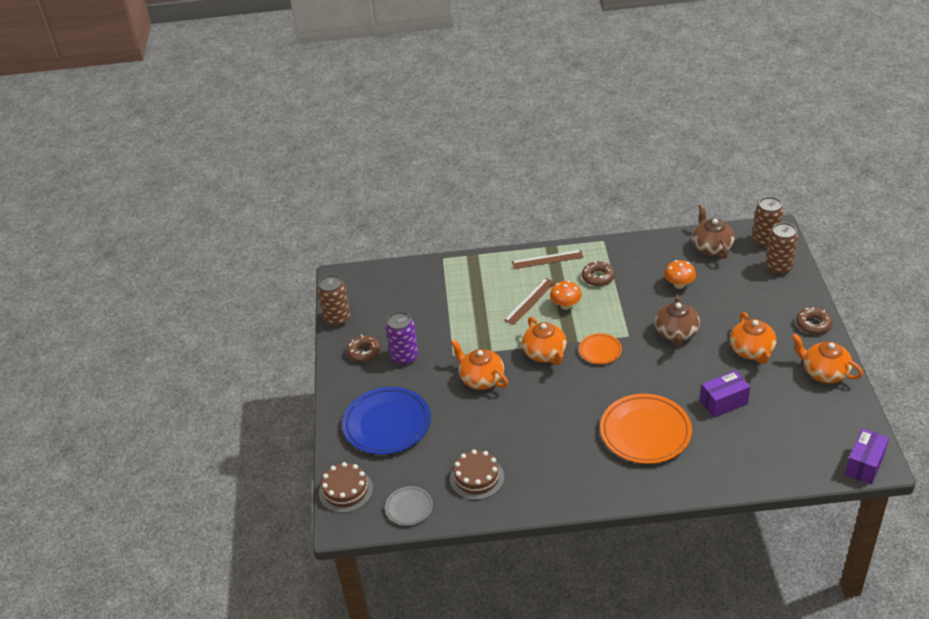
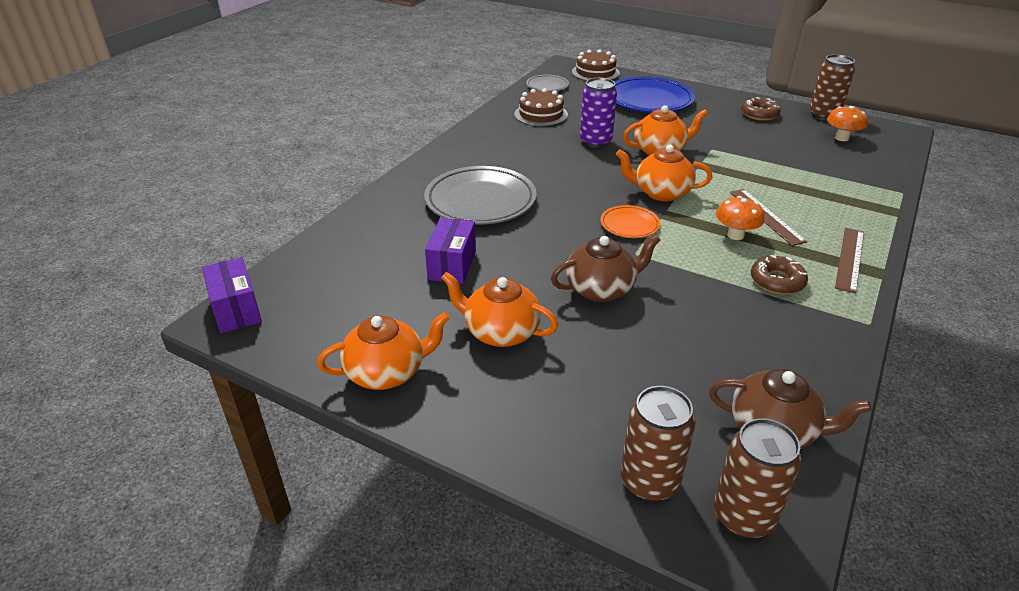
camera: 120 degrees right, 5 degrees down
(404, 357) = (733, 128): purple can -> purple can (595, 142)
(645, 432) = (480, 201): orange plate -> grey plate
(676, 333) = (601, 289): brown teapot -> brown teapot turned 120 degrees clockwise
(679, 285) = (700, 342): orange mushroom -> orange mushroom (841, 138)
(813, 324) = (479, 427): brown donut -> none

